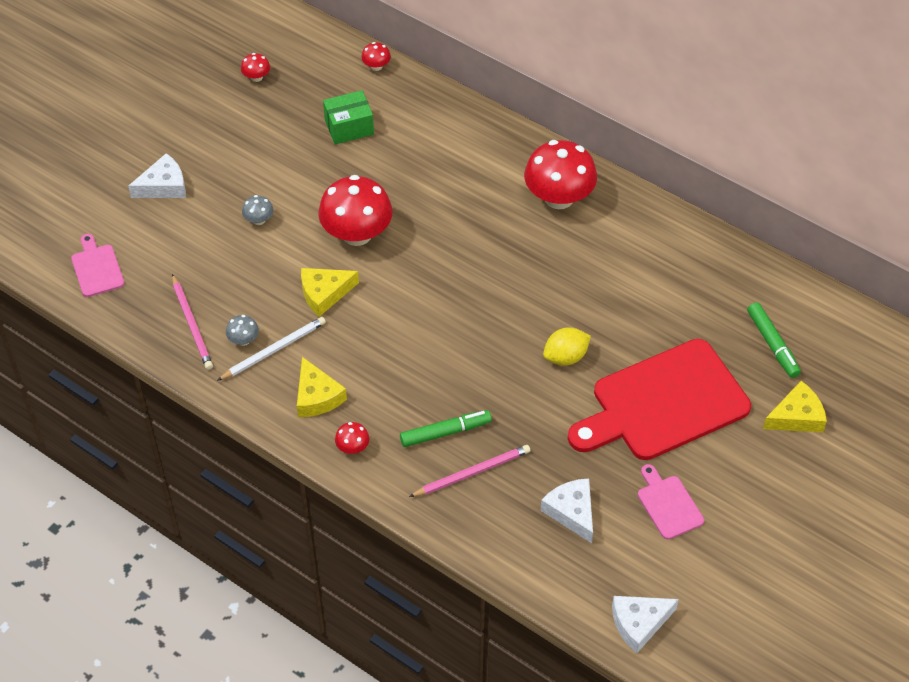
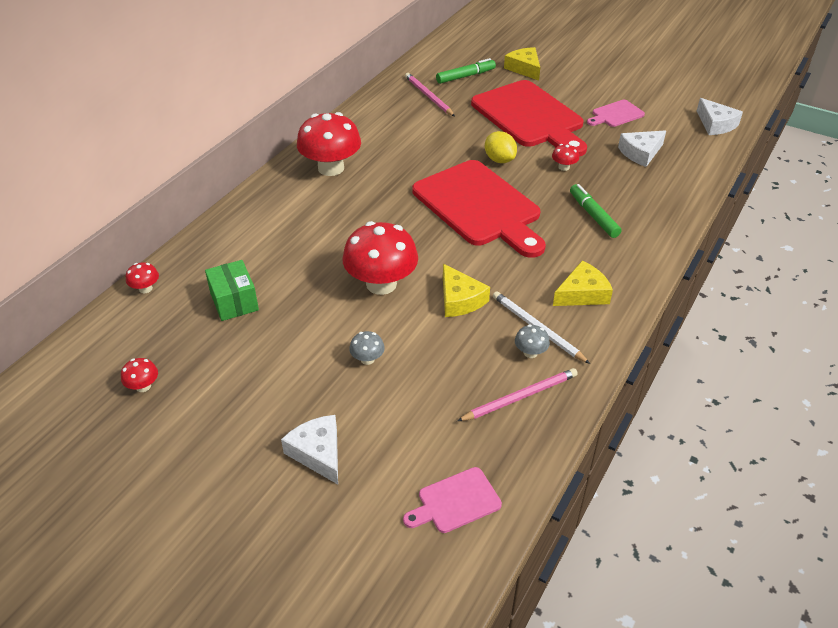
camera: 95 degrees left, 10 degrees down
(352, 447) = (629, 266): red mushroom -> red mushroom (564, 167)
(472, 473) = (626, 200): pink pencil -> pink pencil (428, 96)
(474, 326) = (479, 206): none -> red cutting board

